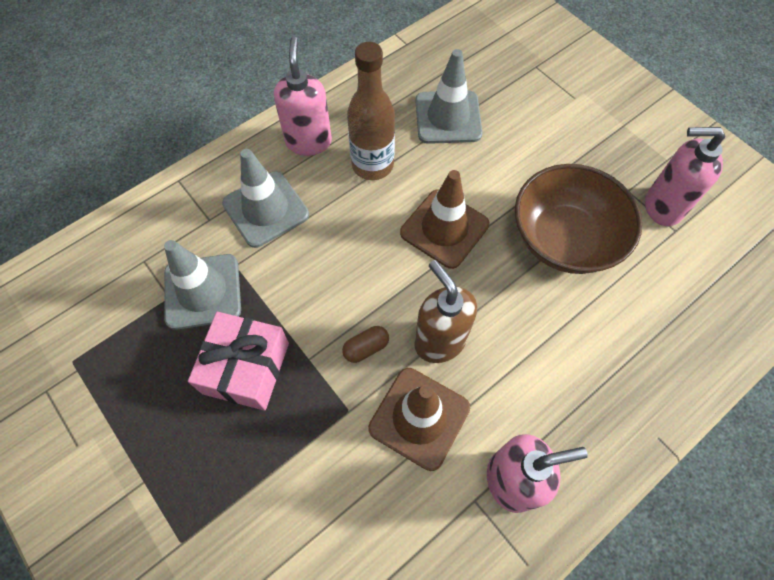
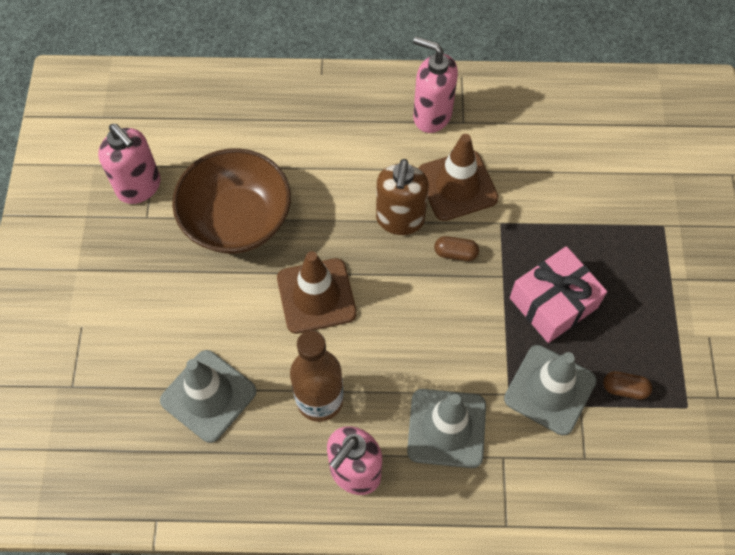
camera: 140 degrees left, 0 degrees up
(137, 337) = (624, 389): none -> brown capsule

